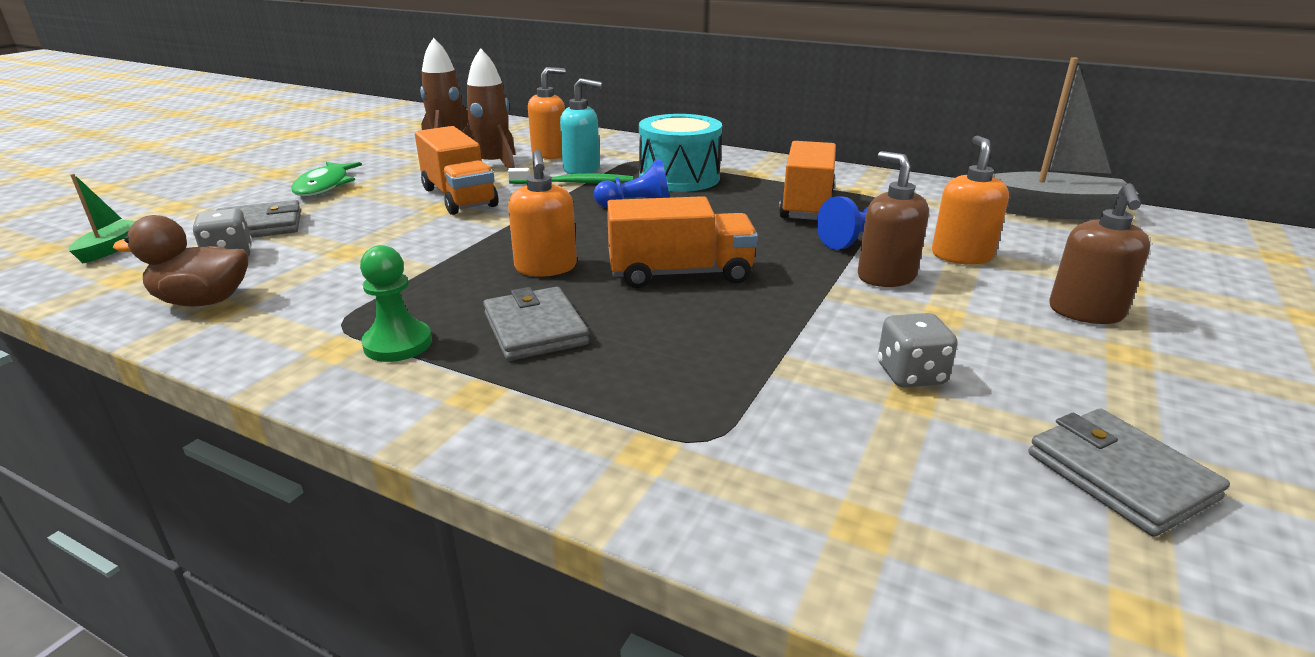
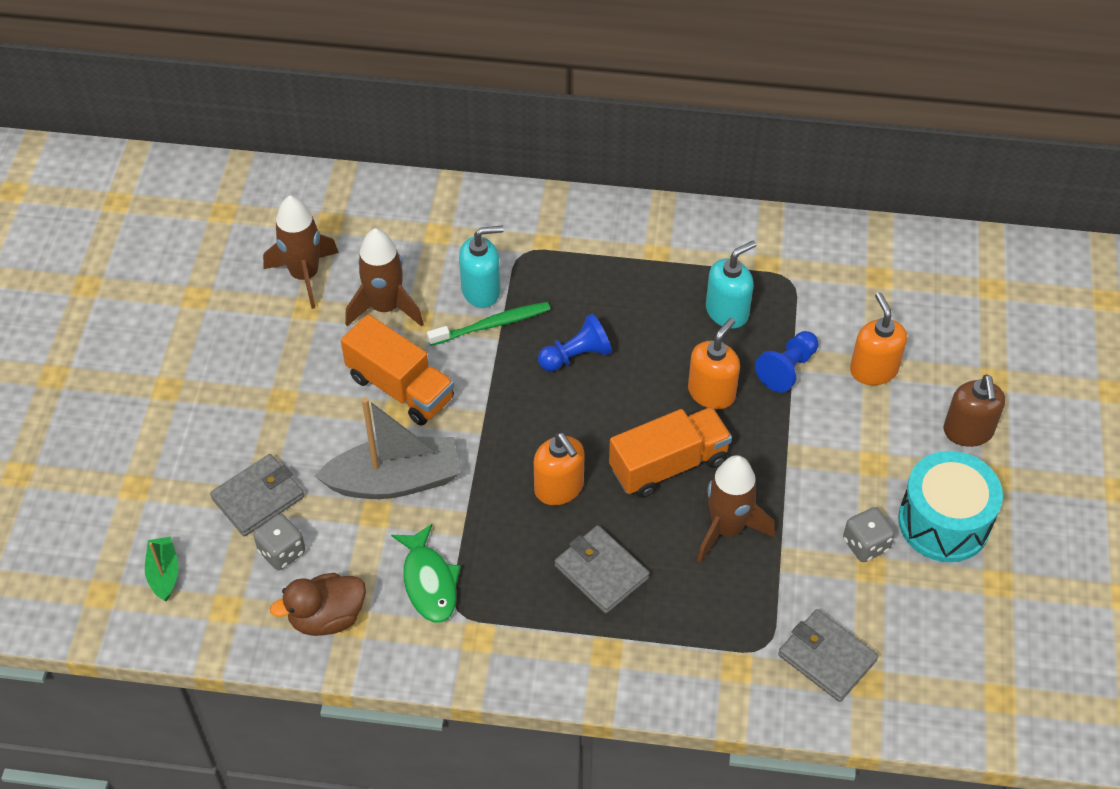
camera: 20 degrees left, 25 degrees up
(325, 186) = (248, 403): green fish -> green fish (429, 582)
(398, 344) = (517, 619): green pawn -> none
(550, 154) = (426, 261): orange soap dispenser -> orange soap dispenser (711, 392)
(679, 178) = (588, 284): turquoise drum -> turquoise drum (944, 522)
(719, 327) = (727, 529): none -> brown rocket
(806, 205) = (727, 312): orange truck -> turquoise soap dispenser
(886, 276) = (823, 421): brown soap dispenser -> none
(1051, 211) = (936, 263): grey boat -> grey boat (395, 480)
(1120, 476) = (990, 602): grey wallet -> grey wallet (827, 657)

